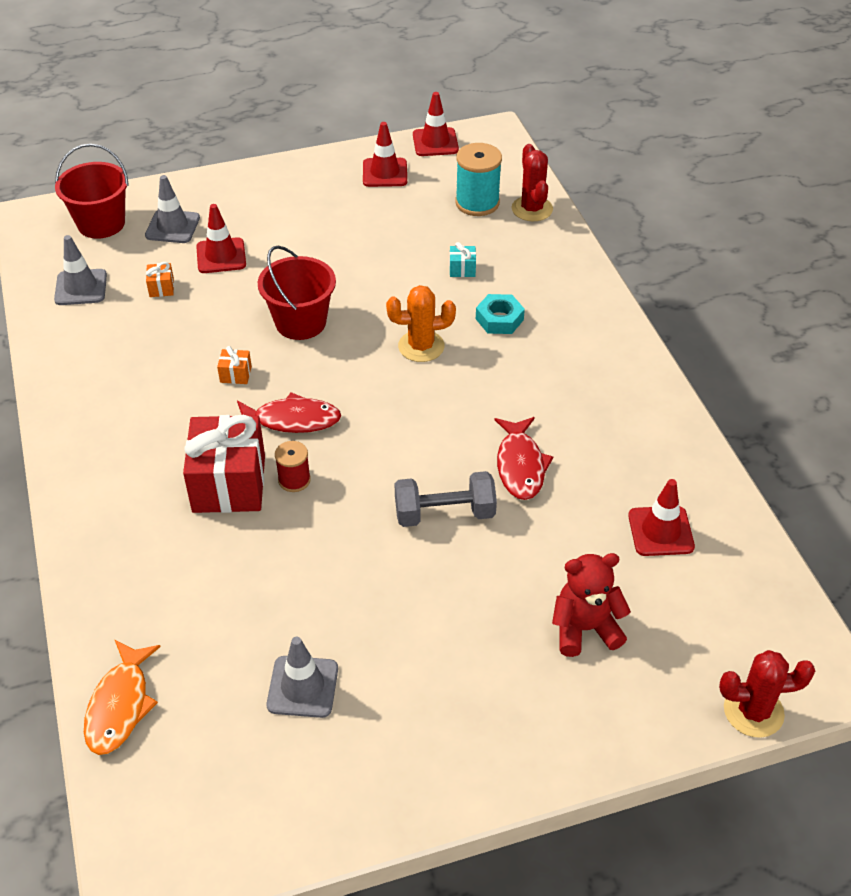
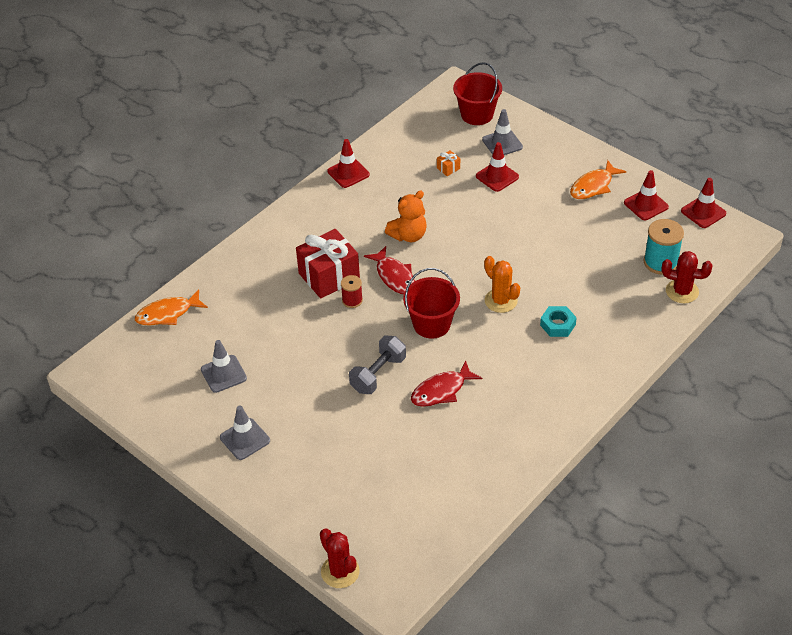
camera: 60 degrees right, 0 degrees up
(81, 287) = (419, 138): grey traffic cone -> grey traffic cone (245, 439)
(235, 374) = (408, 235): orange gift -> orange teddy bear
(300, 322) = (473, 239): red bucket -> red bucket (431, 324)
(317, 194) = (593, 186): none -> orange fish
(444, 513) = (378, 374): grey dumbbell -> grey dumbbell turned 75 degrees clockwise
(462, 269) = (588, 286): turquoise gift -> none
(532, 209) = (682, 291): red cactus -> red cactus turned 60 degrees clockwise
(585, 629) = (343, 472): red teddy bear -> none
(660, 531) = (442, 478): red traffic cone -> red traffic cone (348, 173)

